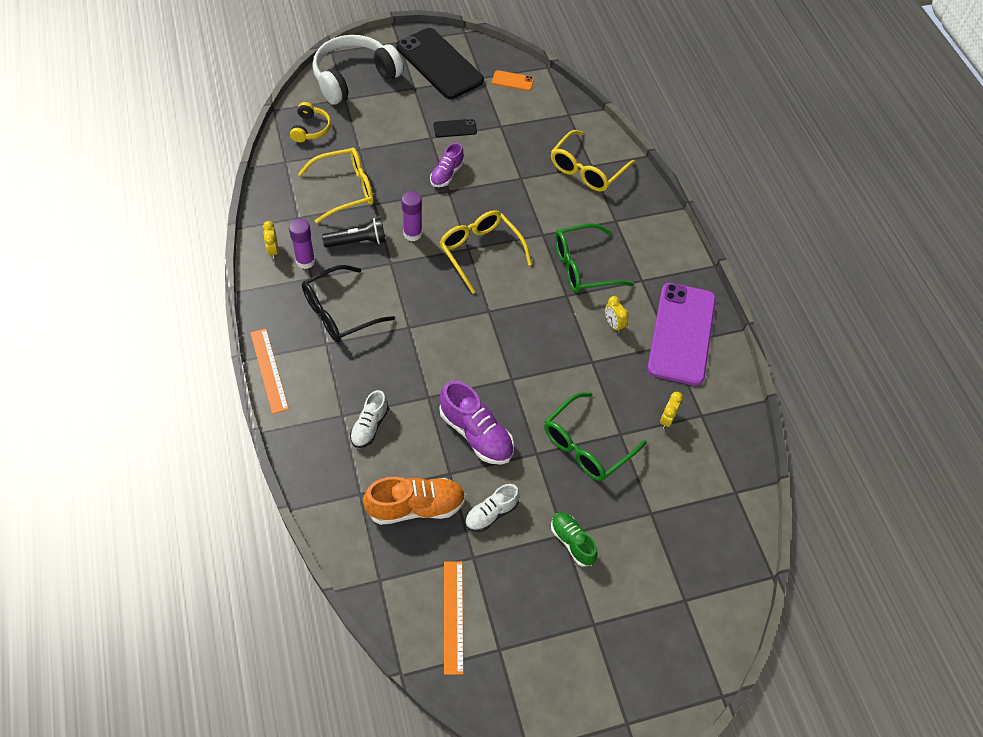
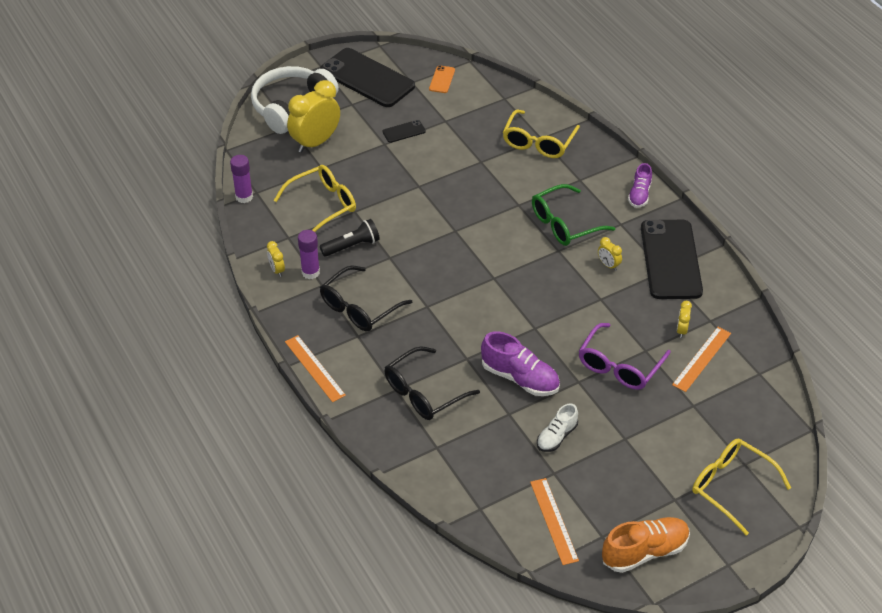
camera: 10 degrees left, 10 degrees down
(311, 129) = (268, 159): yellow headphones -> none
(363, 121) = (315, 142): none -> yellow clock
(369, 426) = (423, 393): white shoe -> black glasses
(412, 234) = (400, 229): purple glue stick -> purple glue stick (244, 197)
(416, 507) = (489, 446): orange shoe -> orange shoe (644, 552)
(446, 174) = (411, 172): purple shoe -> purple shoe (639, 195)
(480, 252) = (467, 231): yellow glasses -> yellow glasses (731, 486)
(513, 81) = (442, 79): orange phone -> orange phone turned 75 degrees counterclockwise
(572, 542) = (634, 442): green shoe -> none
(586, 446) = (619, 366): green glasses -> purple glasses
(678, 459) = (701, 359): none -> orange ruler
(681, 334) = (670, 259): purple phone -> black phone

